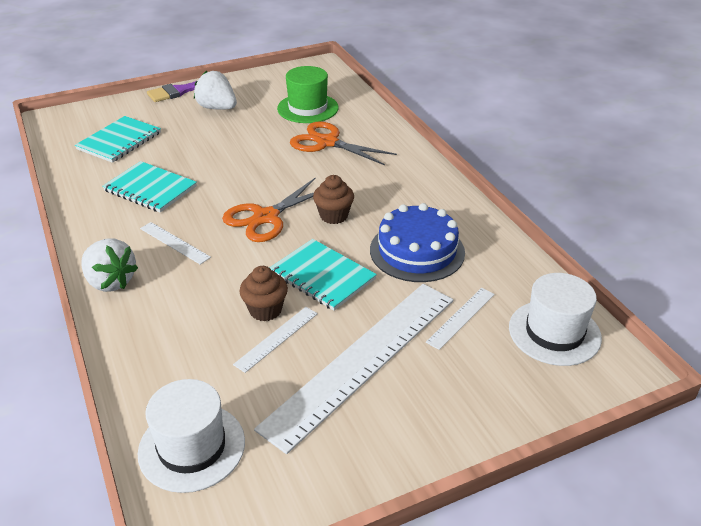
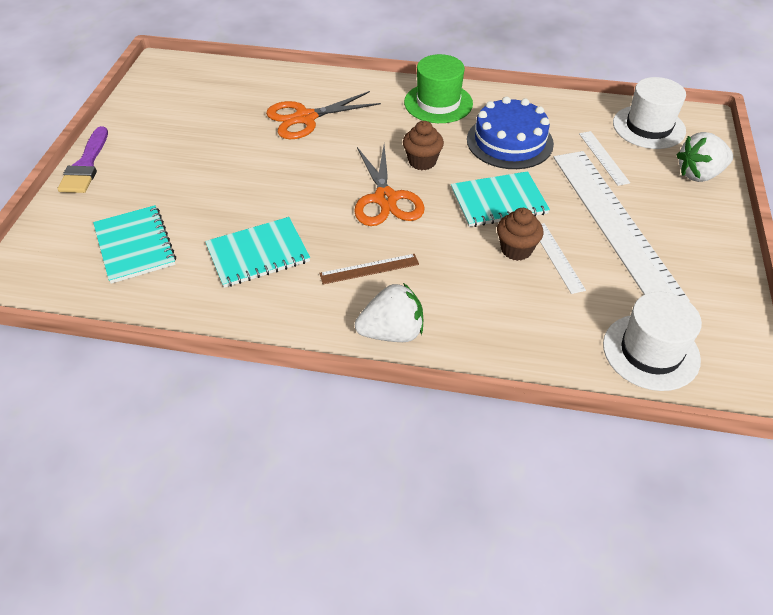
camera: 55 degrees left, 10 degrees up
(174, 243) = (369, 269): white ruler -> brown ruler
(217, 108) = (156, 156): white strawberry -> white strawberry (699, 174)
(307, 108) = (232, 104): green hat -> green hat (438, 103)

